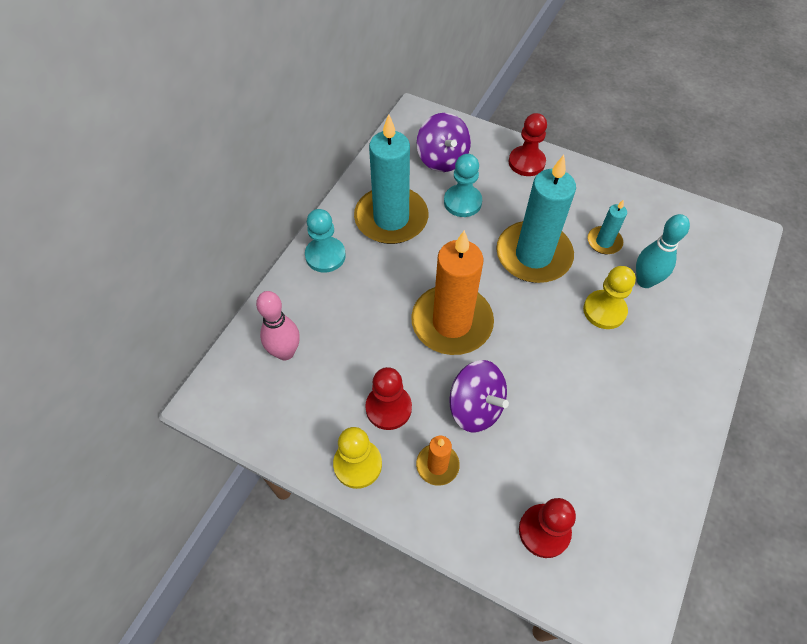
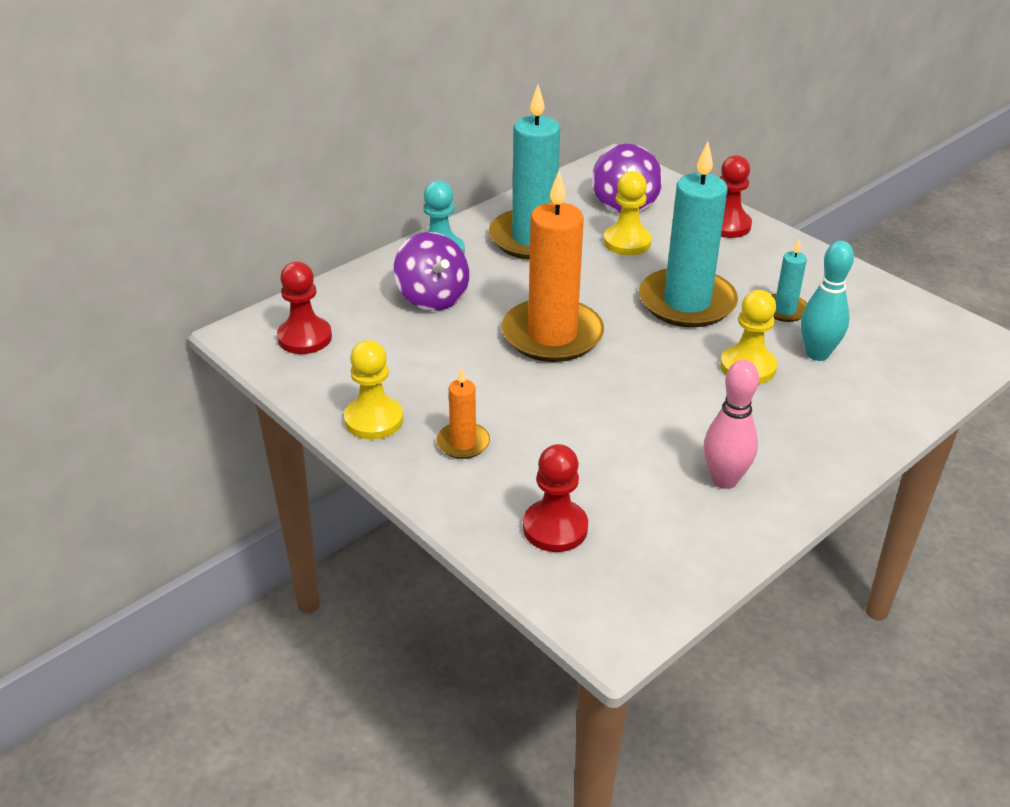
camera: 20 degrees right, 20 degrees down
(285, 352) = (349, 316): pink bowling pin -> pink bowling pin (724, 480)
(388, 408) = (436, 385): red pawn -> red pawn (304, 338)
(462, 202) = (627, 242): turquoise pawn -> yellow pawn
(475, 407) = (537, 408): purple spinning top -> purple spinning top (432, 297)

